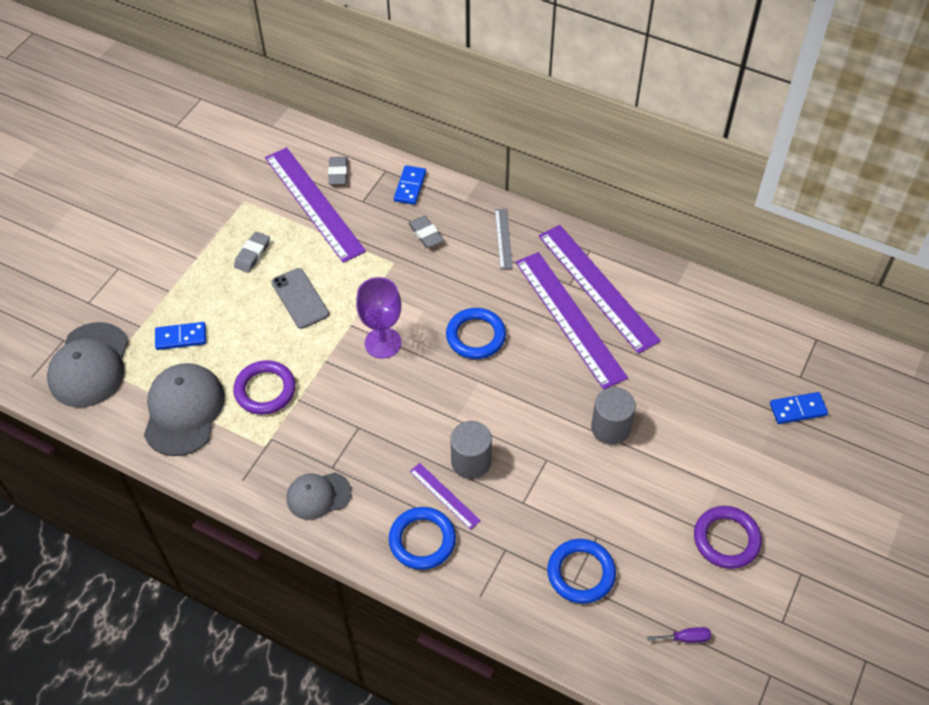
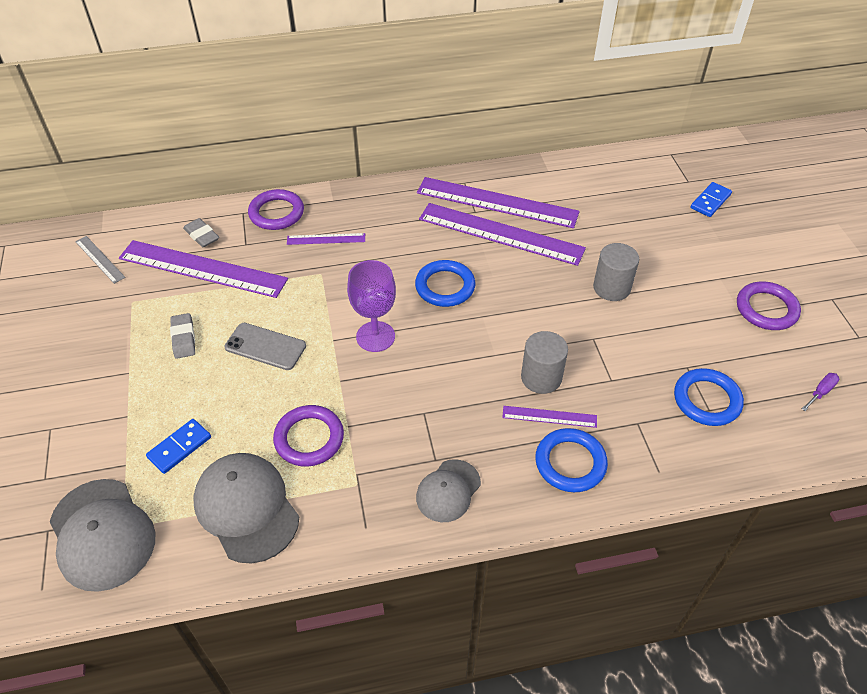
camera: 40 degrees left, 5 degrees down
(410, 186) = (276, 213): blue domino -> purple ring
(425, 234) = (326, 239): grey eraser -> purple ruler
(503, 238) = (392, 209): grey ruler -> grey ruler (100, 259)

